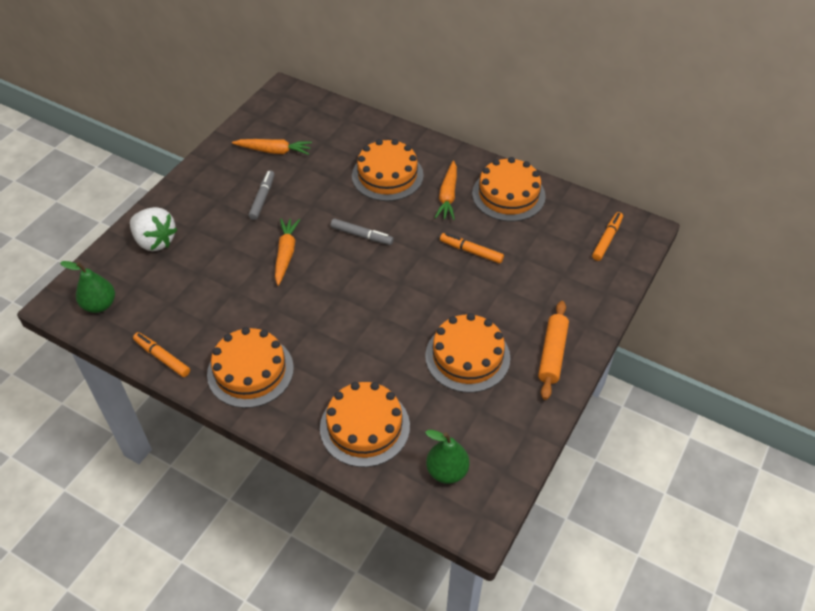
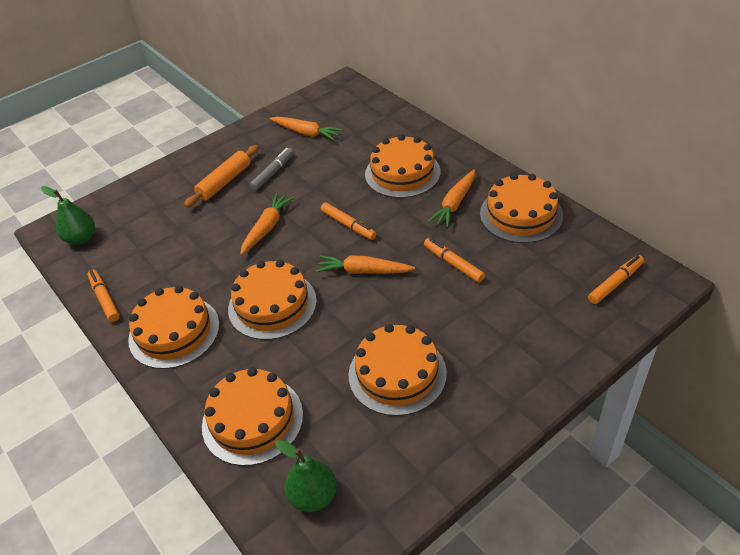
camera: 25 degrees right, 5 degrees down
(155, 241) = (159, 192): white strawberry -> none
(329, 324) = (272, 305): none -> orange cake
(361, 235) = (348, 225): grey marker -> orange marker
(396, 275) = (363, 271): none -> orange carrot
(552, 354) = (495, 396): orange rolling pin -> orange rolling pin (224, 182)

